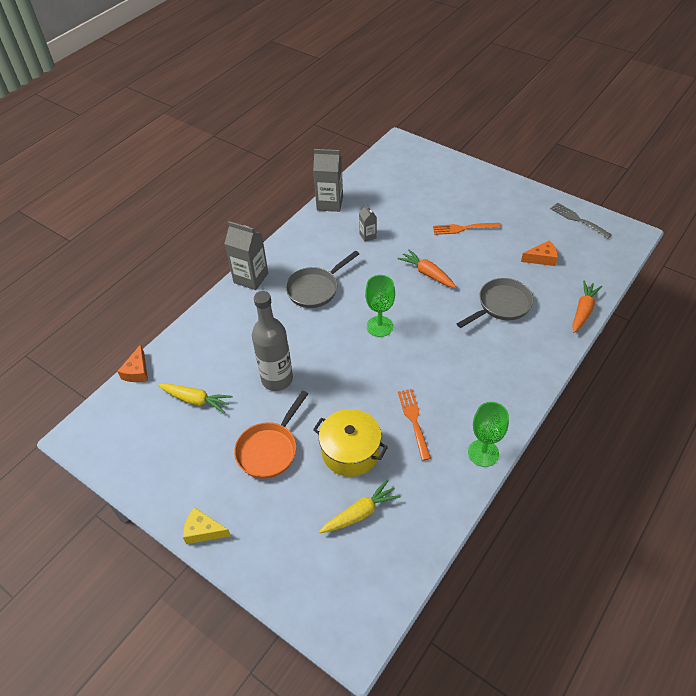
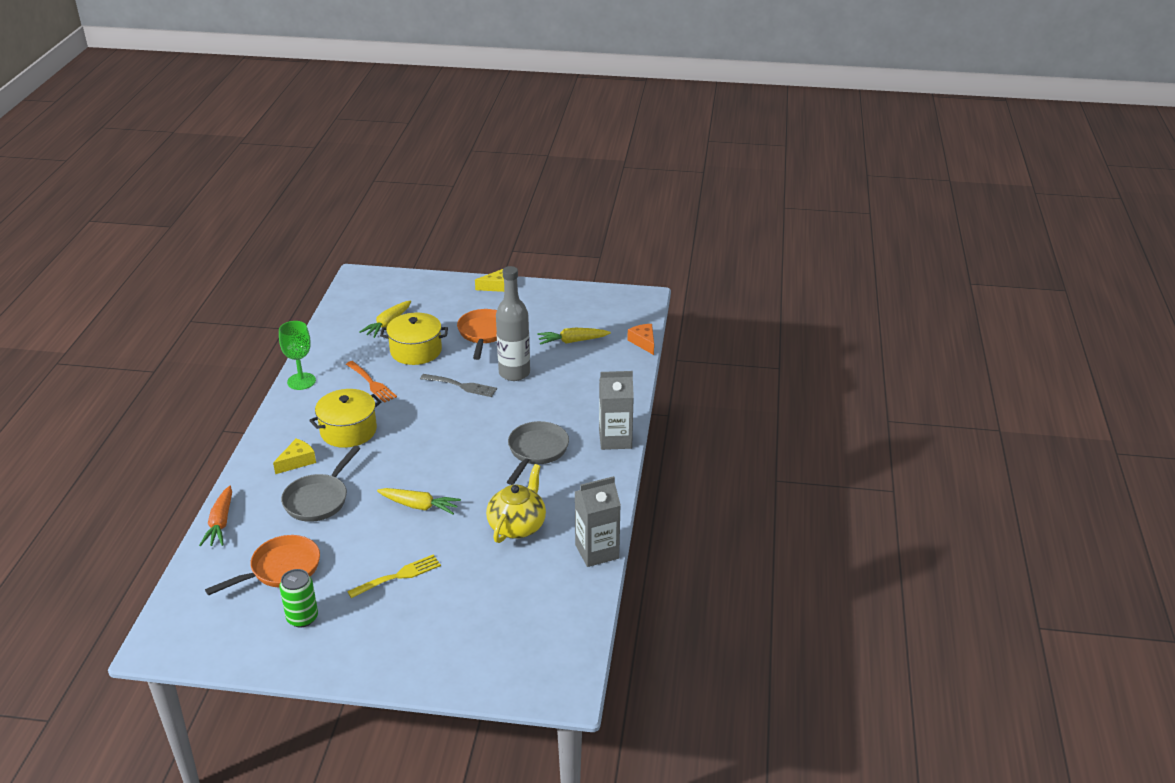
camera: 150 degrees right, 15 degrees down
(368, 236) = (517, 526): grey carton -> yellow teapot
(379, 326) = (444, 440): green goblet -> none
(427, 273) = (419, 506): orange carrot -> yellow carrot
(456, 367) = (348, 431): none -> yellow pot
(463, 228) = (398, 576): orange fork -> yellow fork
(510, 349) = (297, 461): none -> yellow cheese
(534, 222) = (302, 618): none -> green can
(541, 258) = (281, 569): orange cheese -> orange pan
(577, 219) = (238, 643): grey fork -> grey fork (461, 386)

